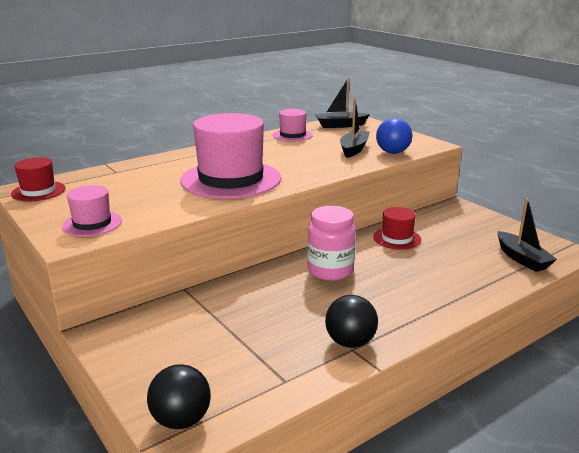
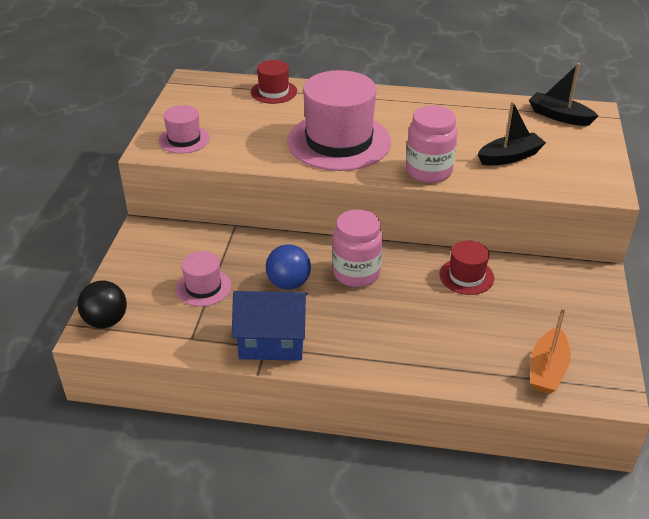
camera: 45 degrees right, 15 degrees up
(38, 191) = (196, 87): red hat -> red hat (274, 92)
(292, 135) = (484, 109): pink hat -> pink hat (203, 287)
(323, 171) = (429, 171): none -> pink jar
(350, 342) = (272, 341): black ball -> blue house
(392, 152) = (541, 180): blue ball -> blue ball (289, 283)
(522, 259) = (547, 369): black boat -> orange boat

